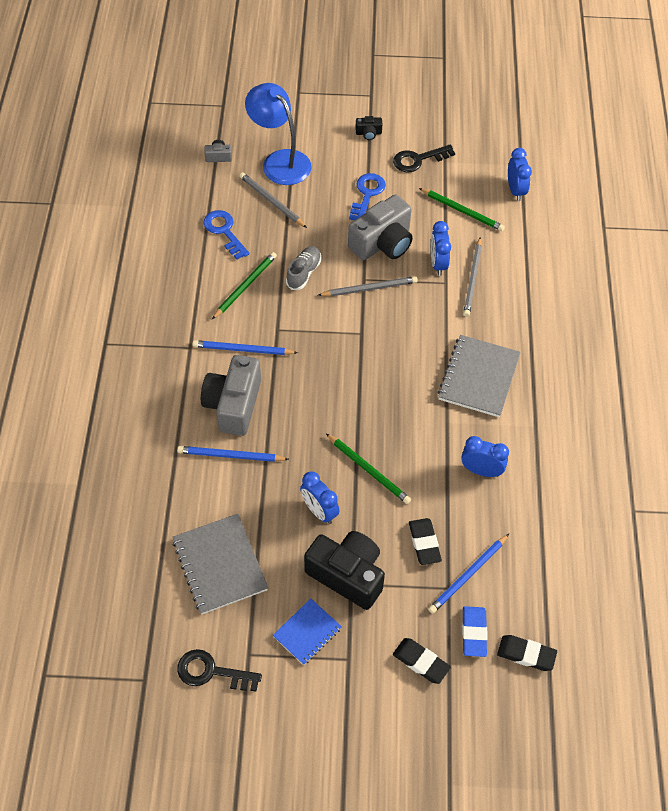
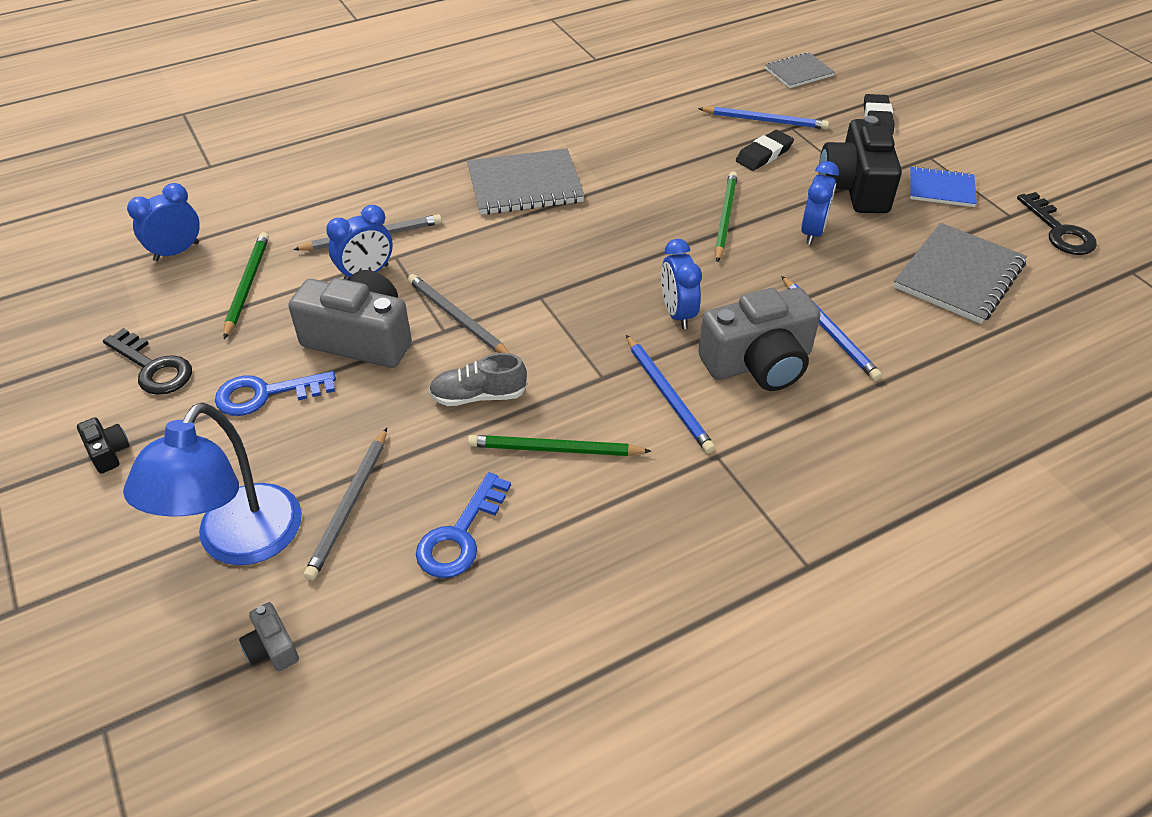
camera: 120 degrees left, 10 degrees down
(474, 633) = (814, 101): blue eraser -> none
(481, 470) = (644, 147): blue clock -> blue clock (677, 313)
(526, 654) = (799, 72): black eraser -> grey notebook

